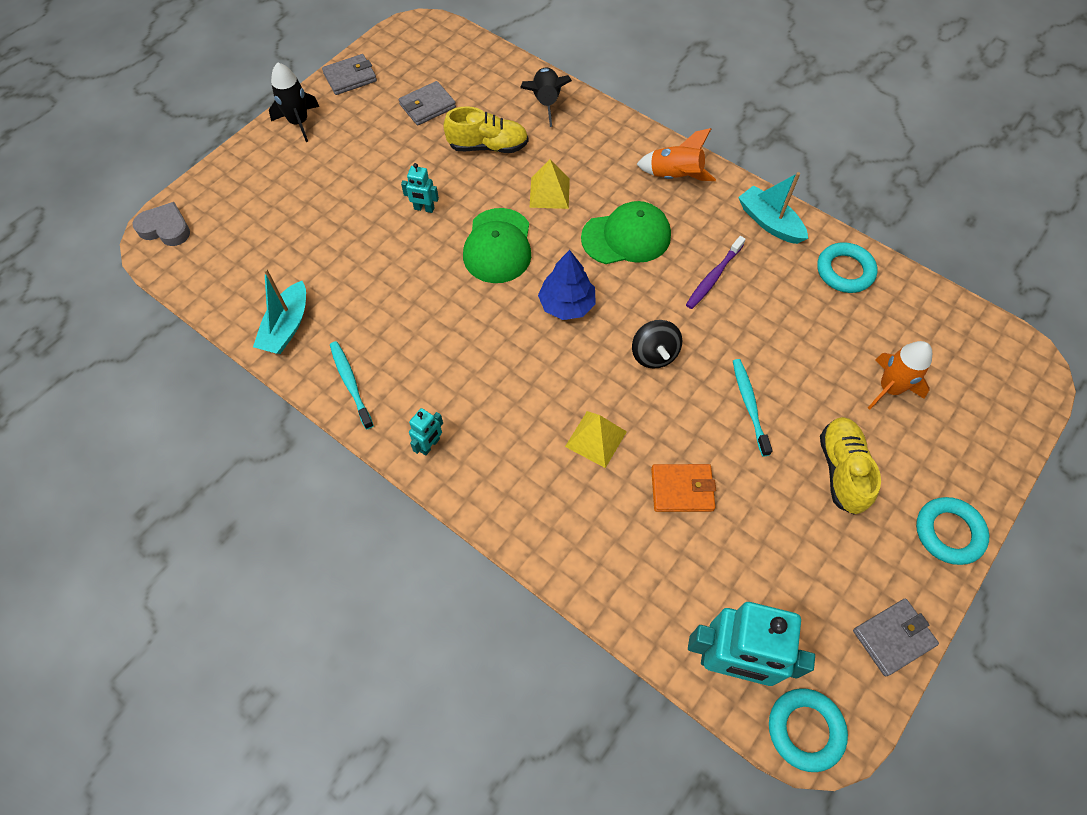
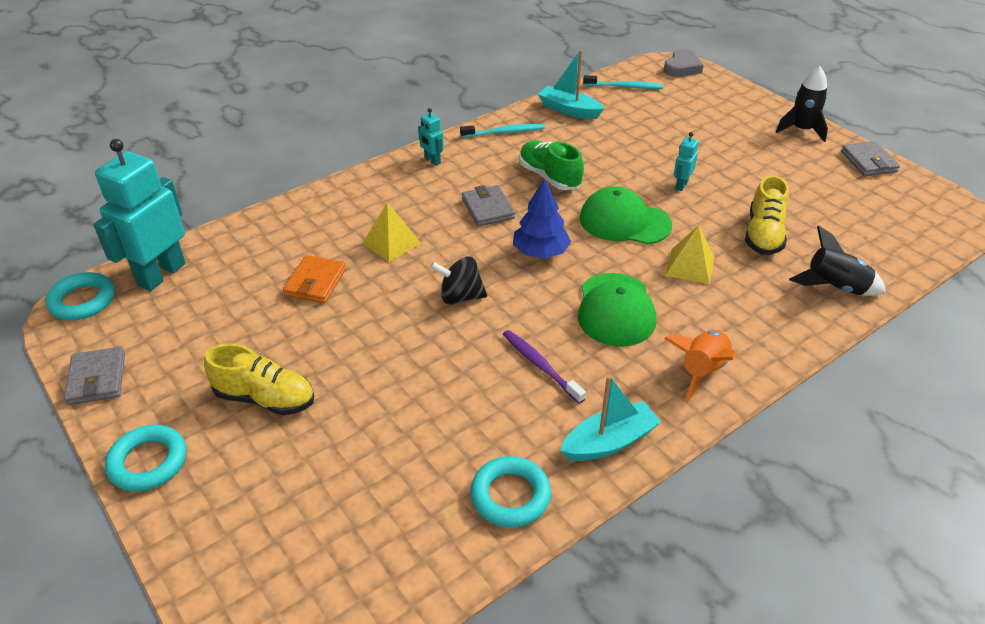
camera: 105 degrees right, 20 degrees down
(427, 106) = (826, 203): grey wallet -> grey wallet (488, 209)
(436, 320) = (549, 177): none -> green shoe
(749, 405) = (372, 349): turquoise toothbrush -> turquoise toothbrush (624, 87)
(889, 388) = (331, 477): orange rocket -> none

